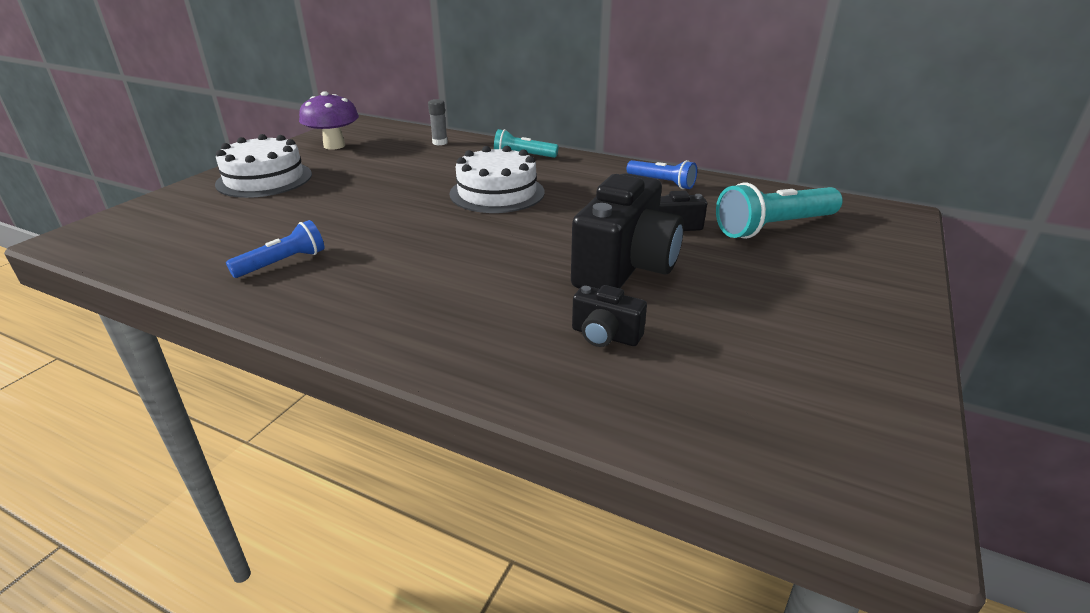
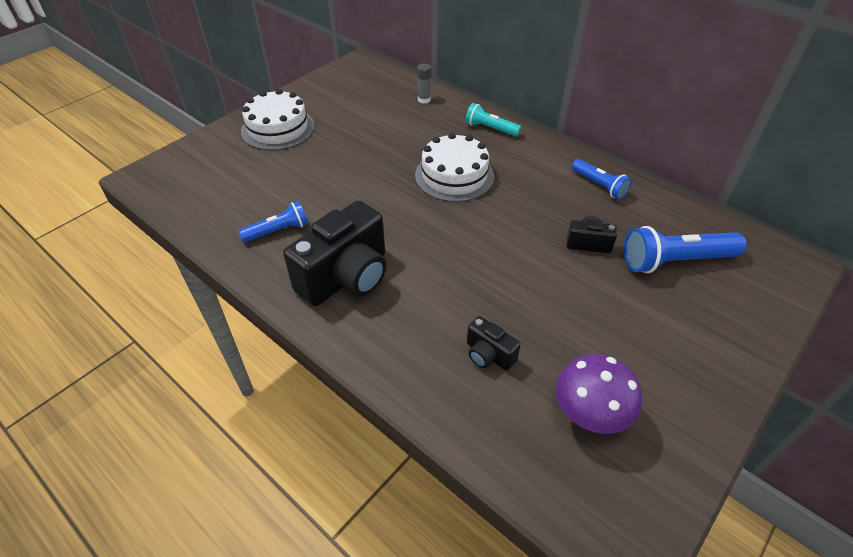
camera: 15 degrees right, 15 degrees up
(334, 146) = (337, 92): purple mushroom -> purple mushroom (589, 415)
(625, 268) = (529, 285): black camera -> black camera (346, 277)
(774, 227) = (675, 261): turquoise flashlight -> blue flashlight

